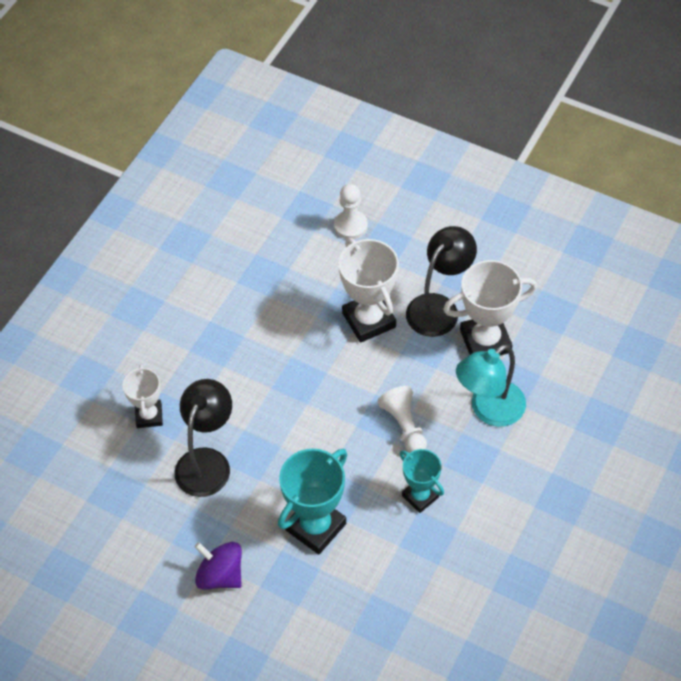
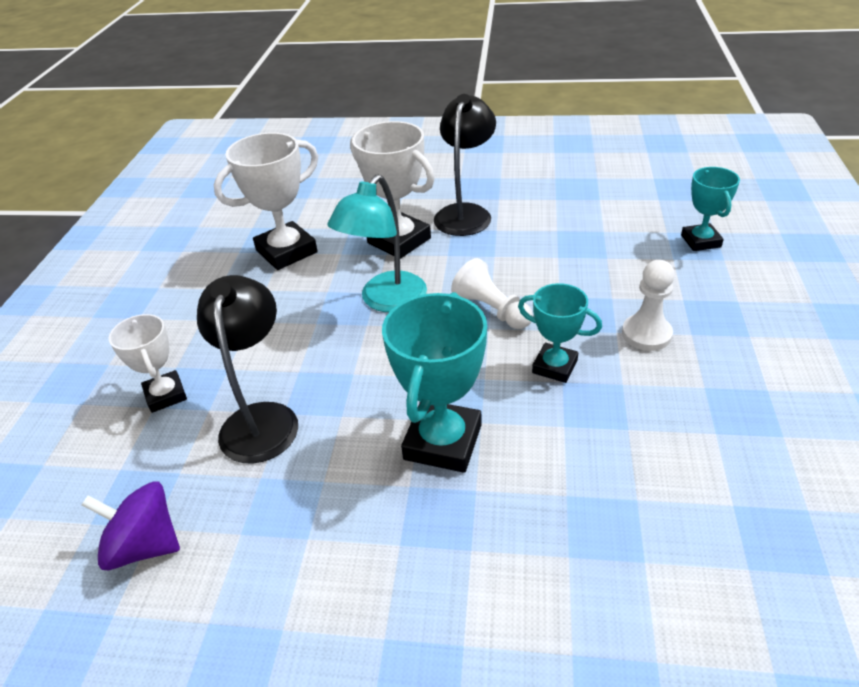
camera: 20 degrees left, 15 degrees down
(220, 575) = (333, 551): purple spinning top -> purple spinning top (144, 545)
(350, 226) = (342, 185): white pawn -> white pawn (646, 334)
(485, 341) = (529, 223): white trophy -> white trophy (286, 251)
(489, 410) = (574, 270): turquoise lamp -> turquoise lamp (386, 301)
(610, 418) = (700, 241): none -> turquoise trophy

